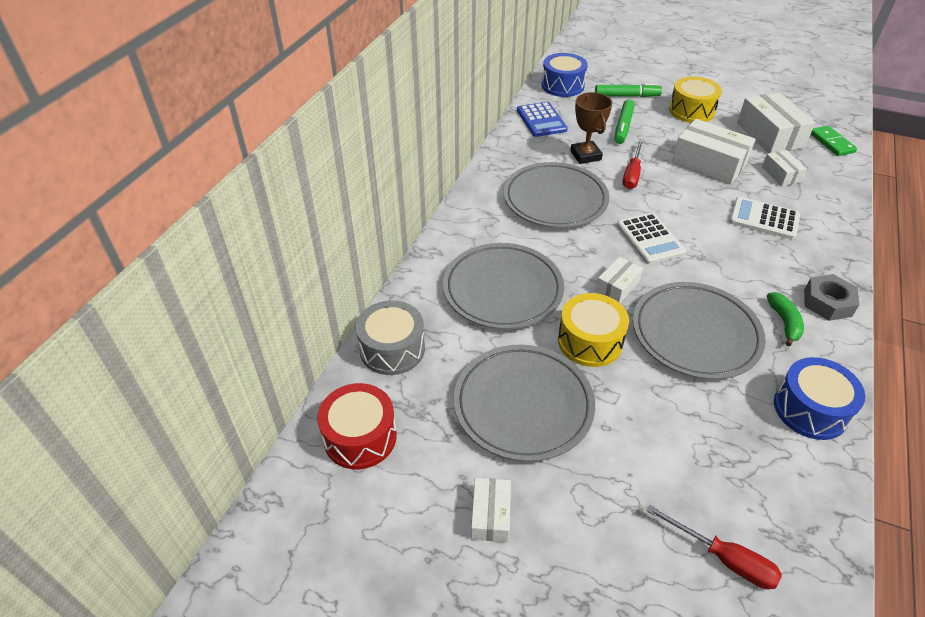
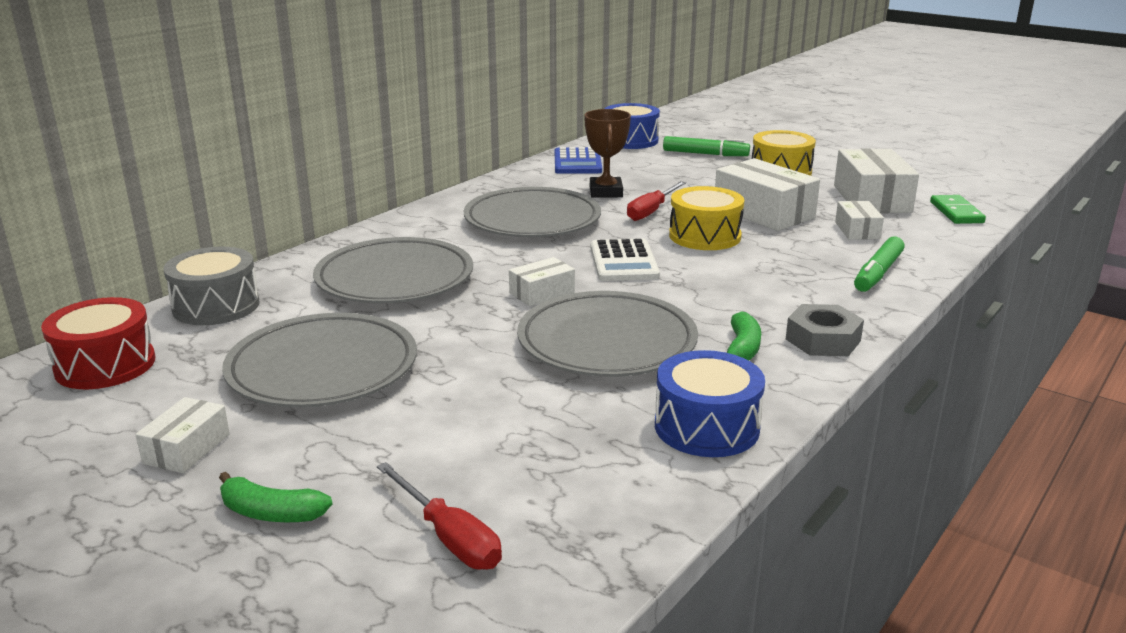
camera: 15 degrees right, 20 degrees down
(590, 341) = (460, 331): yellow drum -> yellow drum (704, 236)
(595, 566) = (271, 513): none -> green banana
(623, 127) = (677, 176): green marker -> green marker (878, 273)
(764, 219) = (797, 262): white calculator -> none

